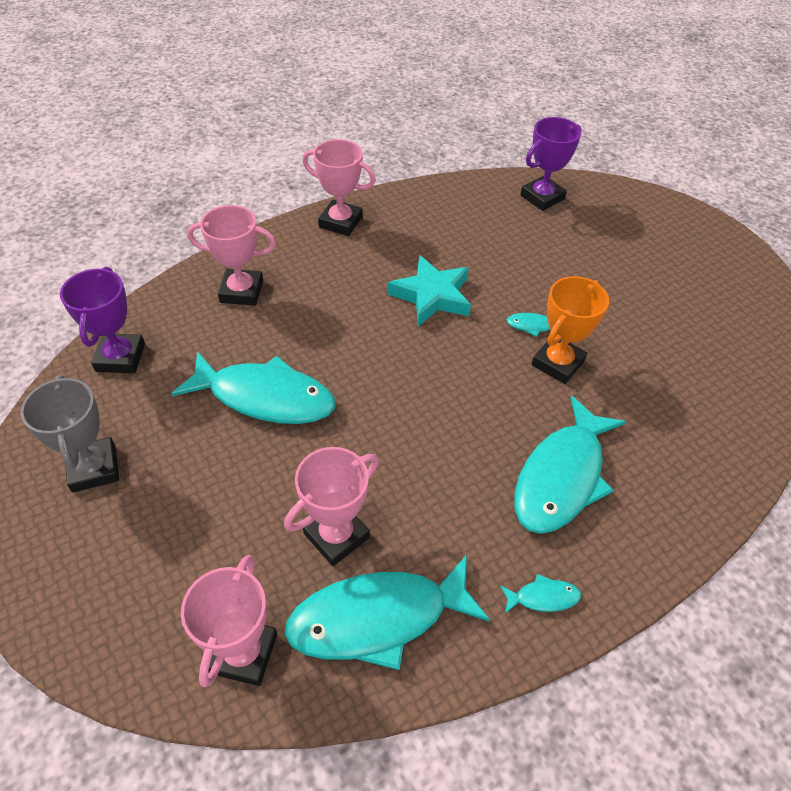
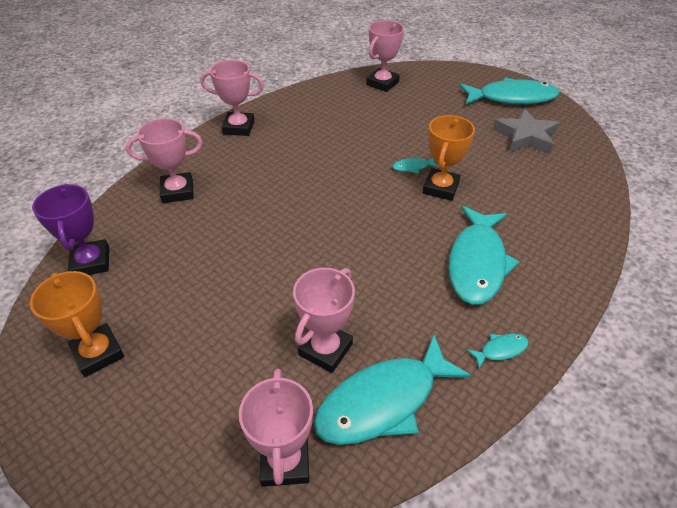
camera: 15 degrees left, 5 degrees down
(94, 468) = (98, 353): grey trophy -> orange trophy
(265, 397) = (227, 263): turquoise fish -> turquoise fish (512, 98)
(432, 296) = (329, 163): turquoise star -> none
(542, 197) = (382, 83): purple trophy -> pink trophy
(702, 317) = (525, 137): none -> grey star

